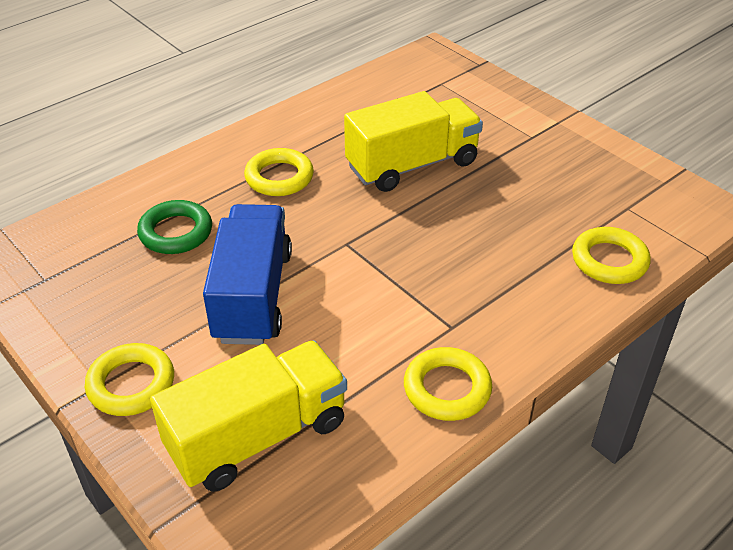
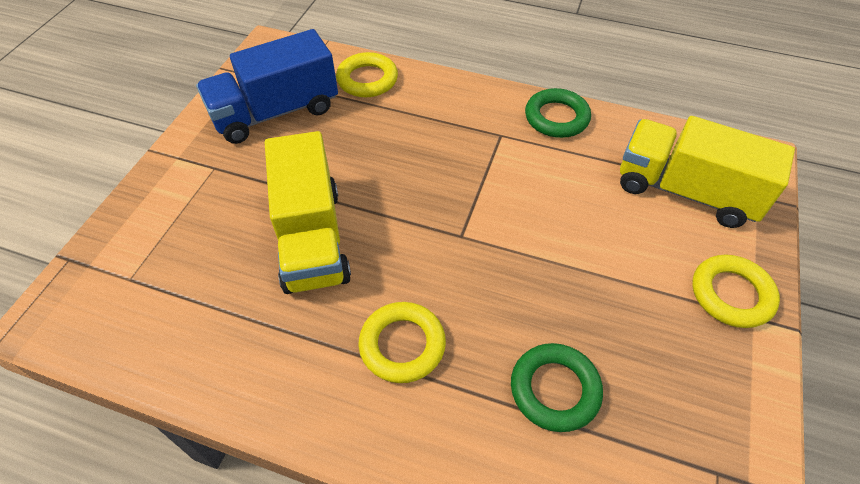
camera: 120 degrees left, 10 degrees up
(253, 295) = (575, 268): blue truck -> blue truck (275, 112)
(412, 165) = (312, 238): yellow truck -> yellow truck turned 135 degrees counterclockwise
(447, 389) = (556, 118): yellow ring -> green ring

